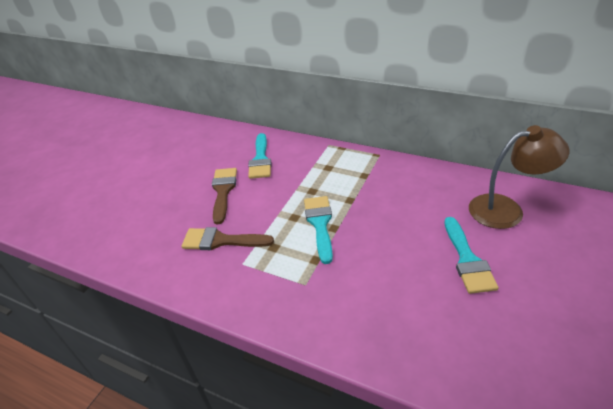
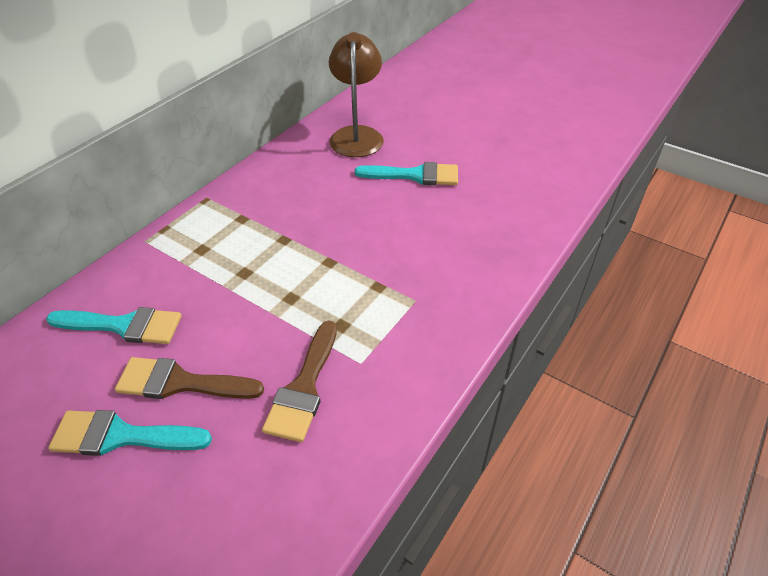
camera: 85 degrees left, 5 degrees up
(320, 224) = (316, 273): turquoise brush -> turquoise brush (121, 436)

